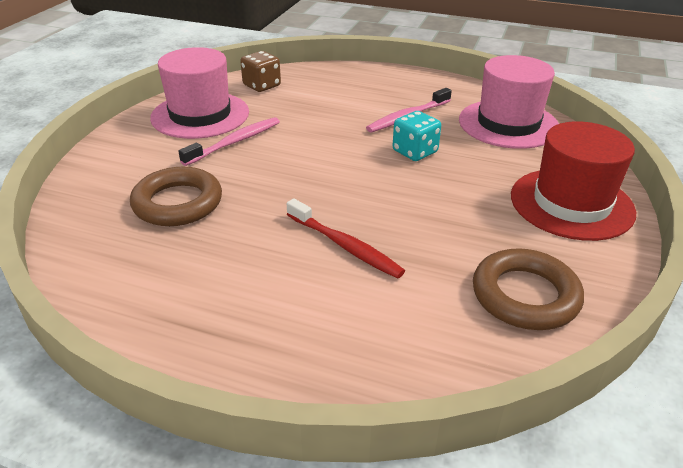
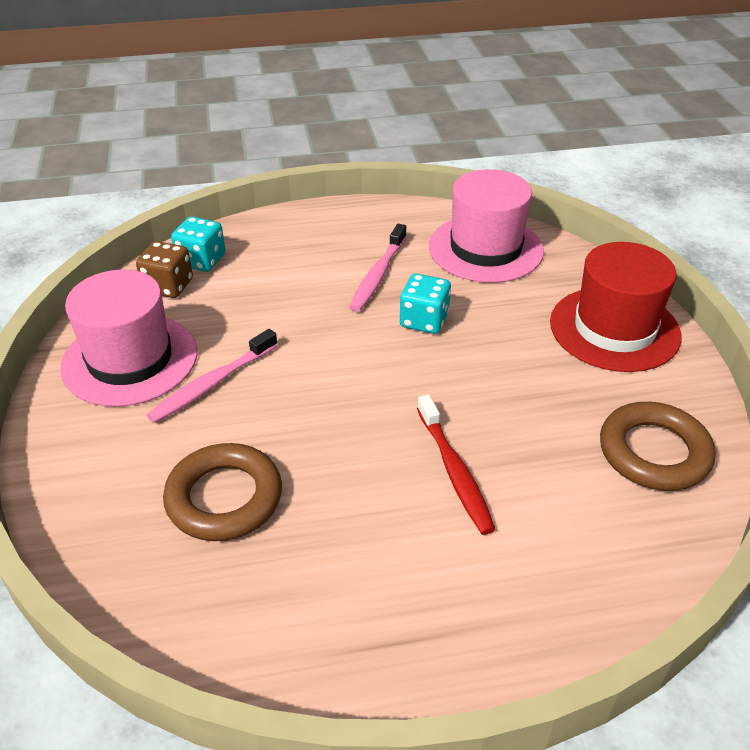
camera: 30 degrees left, 5 degrees up
(235, 142) = (212, 384): pink toothbrush -> pink toothbrush turned 150 degrees counterclockwise
(296, 78) = (201, 260): none -> turquoise dice
(345, 246) = (454, 471): red toothbrush -> red toothbrush turned 60 degrees clockwise

